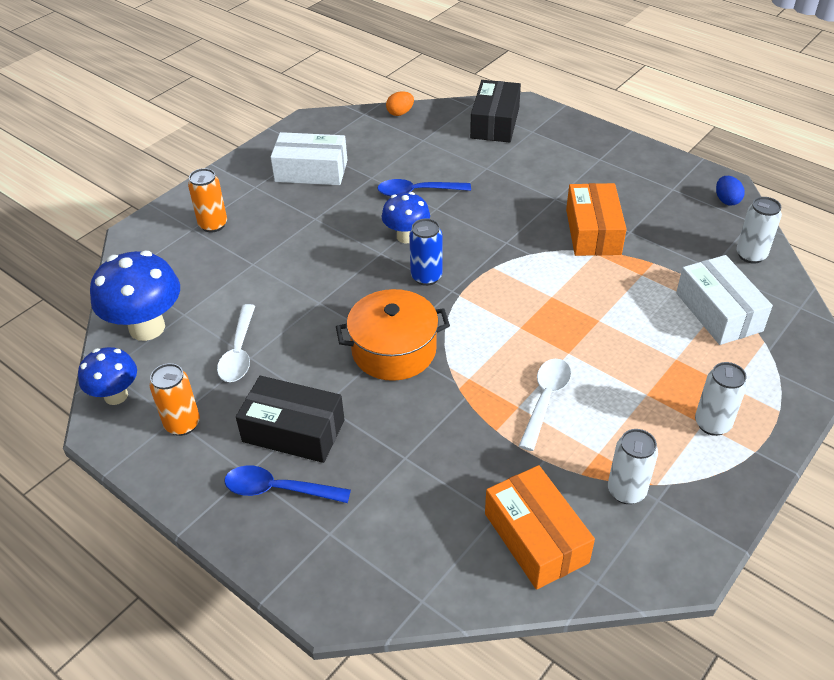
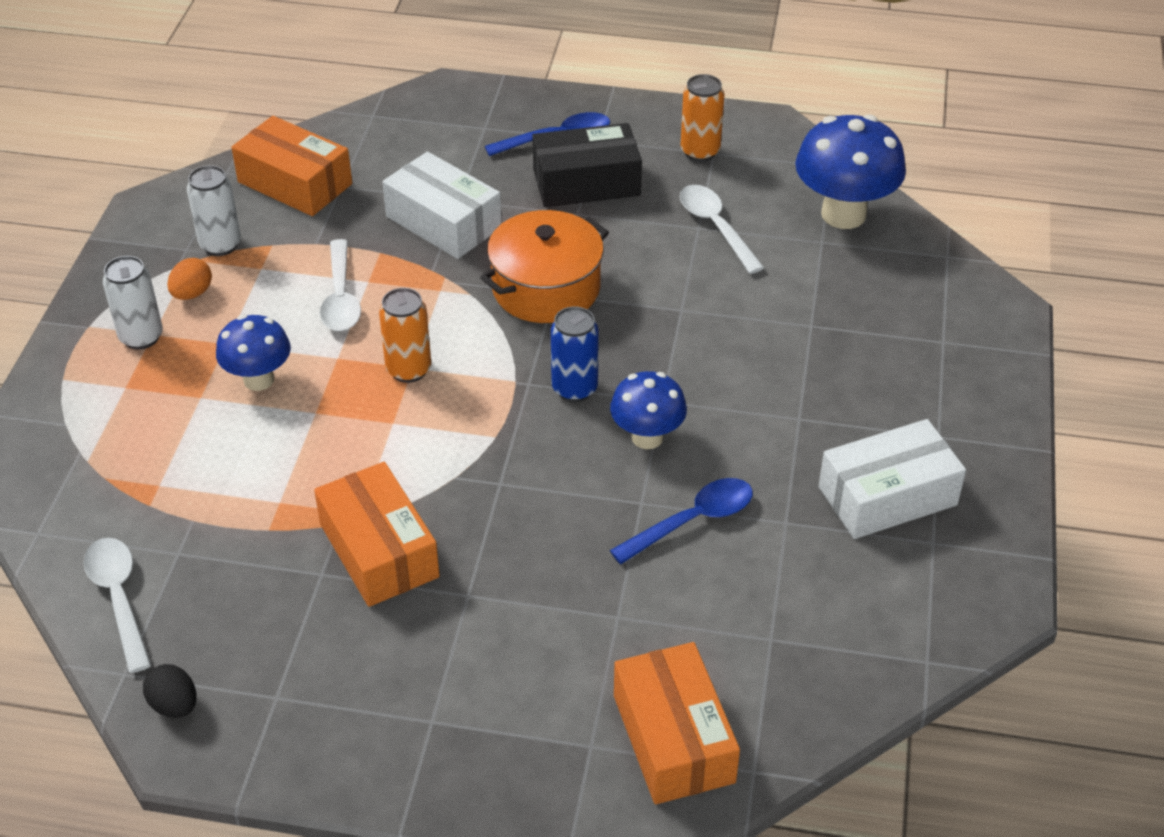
camera: 150 degrees right, 0 degrees up
(116, 395) = (793, 150): blue mushroom -> blue mushroom (259, 379)
(213, 225) = (923, 356): orange can -> orange can (408, 370)
(400, 113) = (865, 690): orange egg -> orange egg (192, 293)
(495, 123) = (673, 738): black box -> orange box
(718, 312) = (156, 482): white box -> white box (443, 222)
(726, 200) = (174, 705): blue egg -> black egg
(751, 255) = (119, 599): white can -> white spoon

